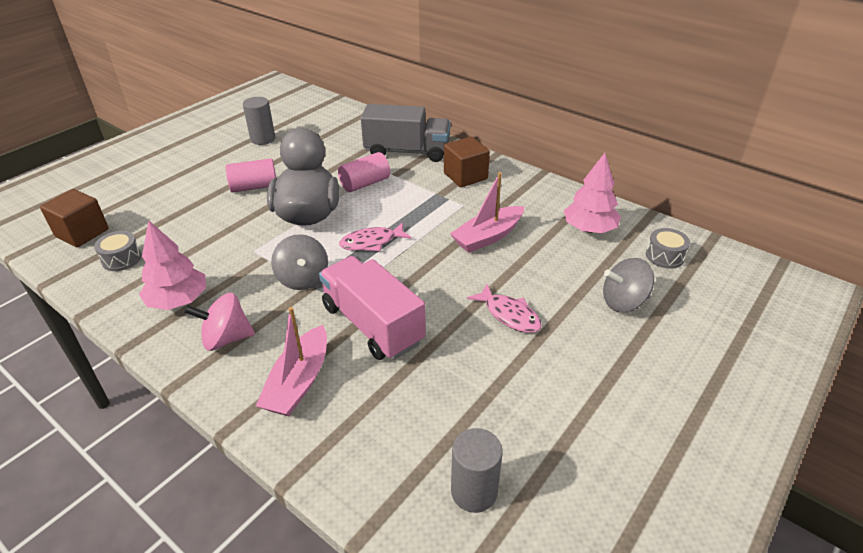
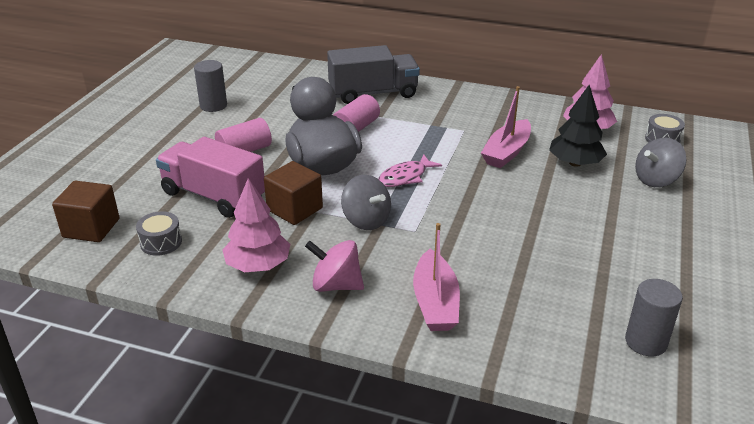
camera: 20 degrees left, 5 degrees down
(226, 338) = (336, 285): pink spinning top -> pink spinning top turned 45 degrees clockwise
(372, 324) = (462, 243): pink truck -> pink truck (213, 196)
(465, 176) = (446, 105): brown cube -> brown cube (295, 209)
(509, 315) = (573, 209): pink fish -> none
(549, 264) = (575, 163): none -> black tree

